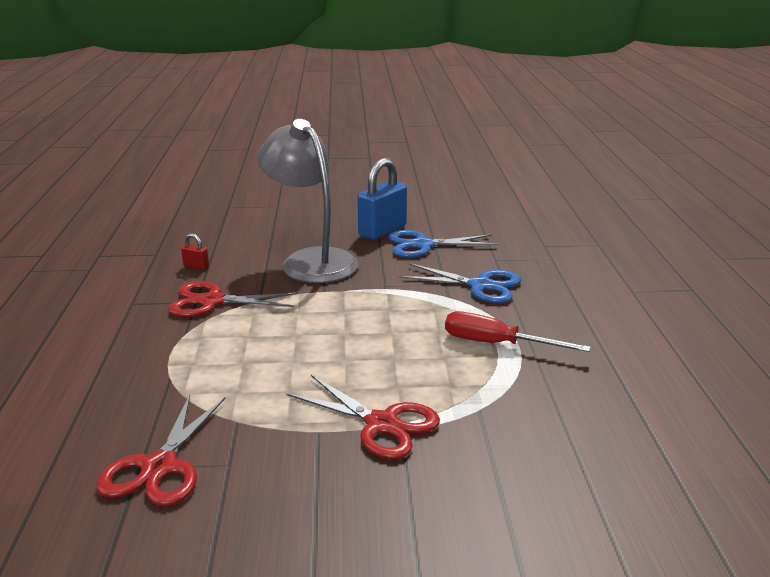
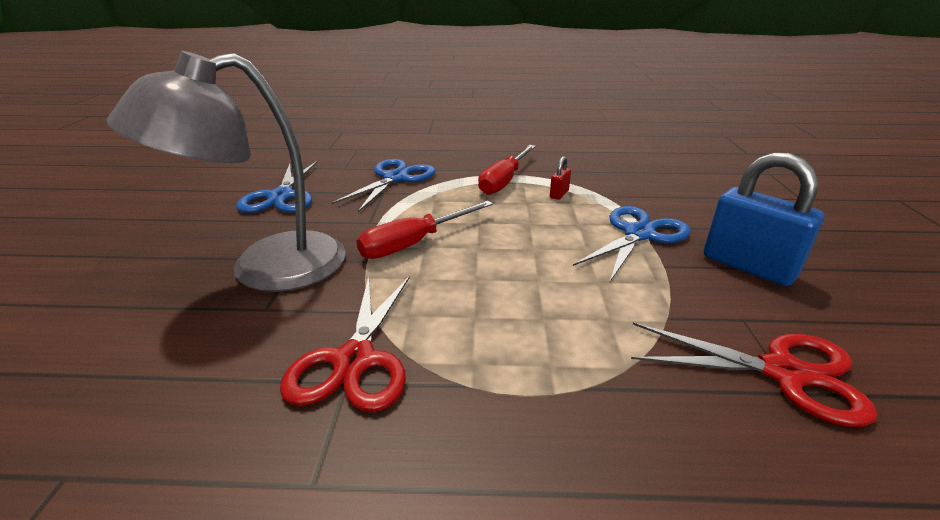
camera: 85 degrees left, 5 degrees up
(196, 266) = (193, 394): red padlock -> red padlock (559, 194)
(350, 306) = (414, 243): none -> red screwdriver
(381, 424) = (639, 234): red scissors -> blue scissors
(382, 231) = (216, 216): blue padlock -> blue padlock (748, 266)

